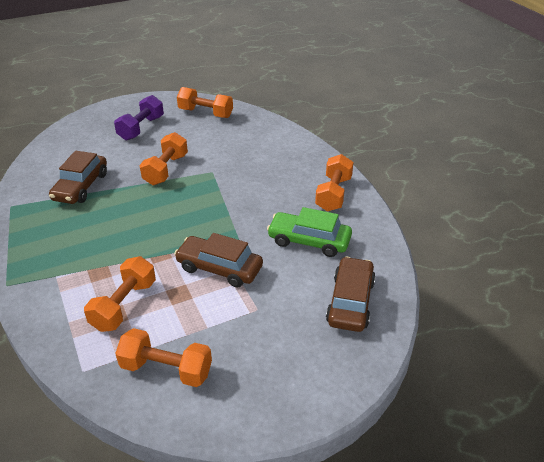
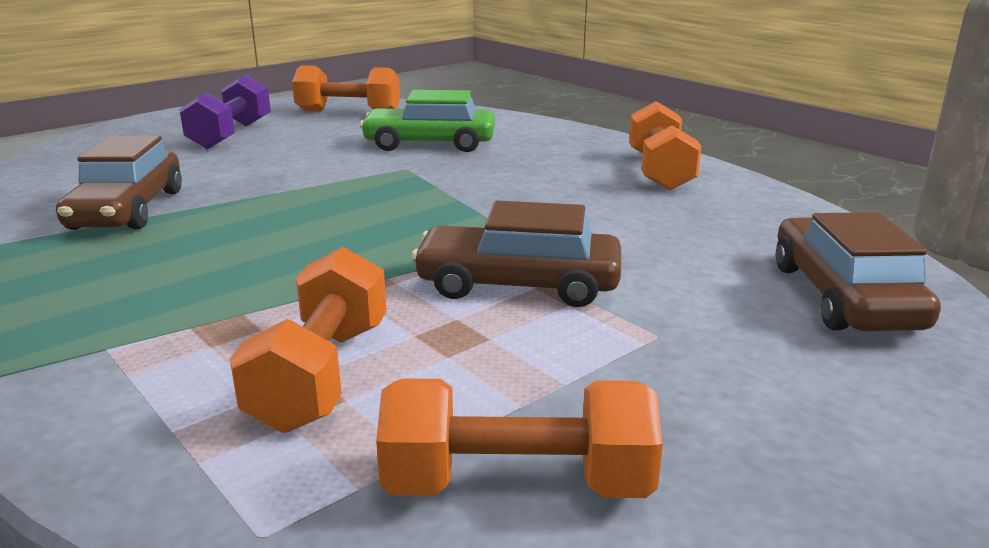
camera: 15 degrees left, 15 degrees down
(166, 170) = (309, 174): orange dumbbell -> none
(309, 241) = (672, 227): green car -> green car (429, 144)

